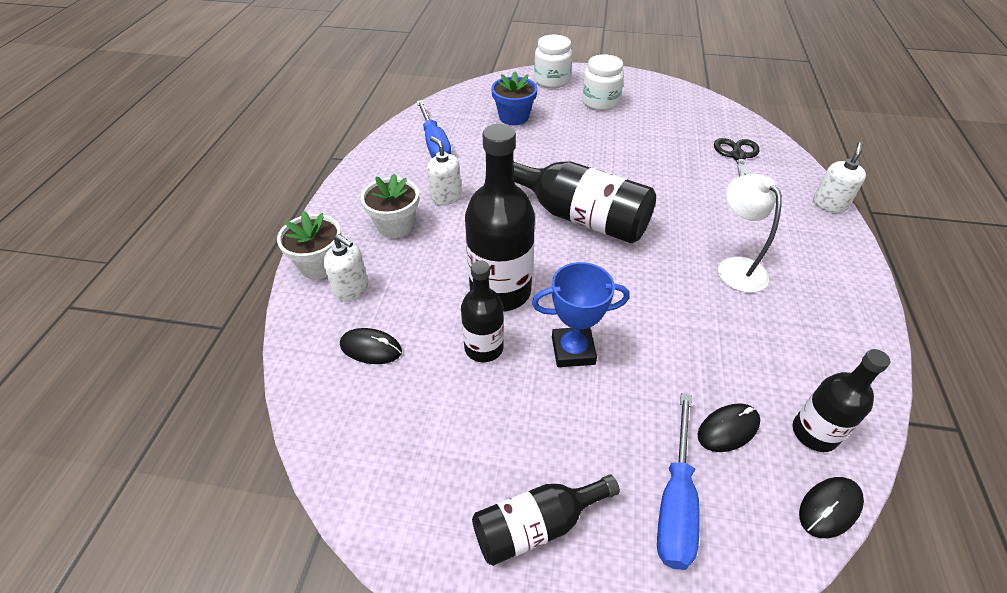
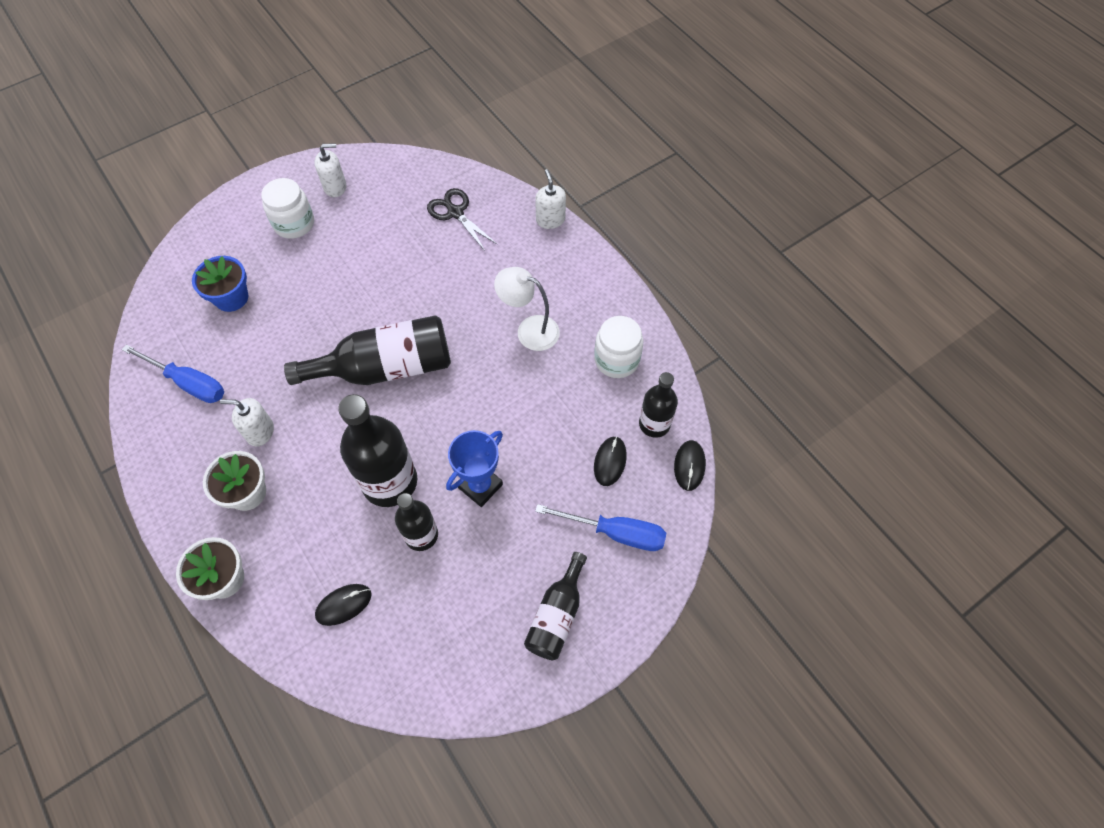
camera: 45 degrees left, 15 degrees up
(351, 289) = (276, 575): white soap dispenser -> white soap dispenser (335, 187)
(551, 80) = (223, 225): white jar -> white jar (616, 360)
(675, 501) = (615, 532): blue screwdriver -> blue screwdriver turned 45 degrees counterclockwise

